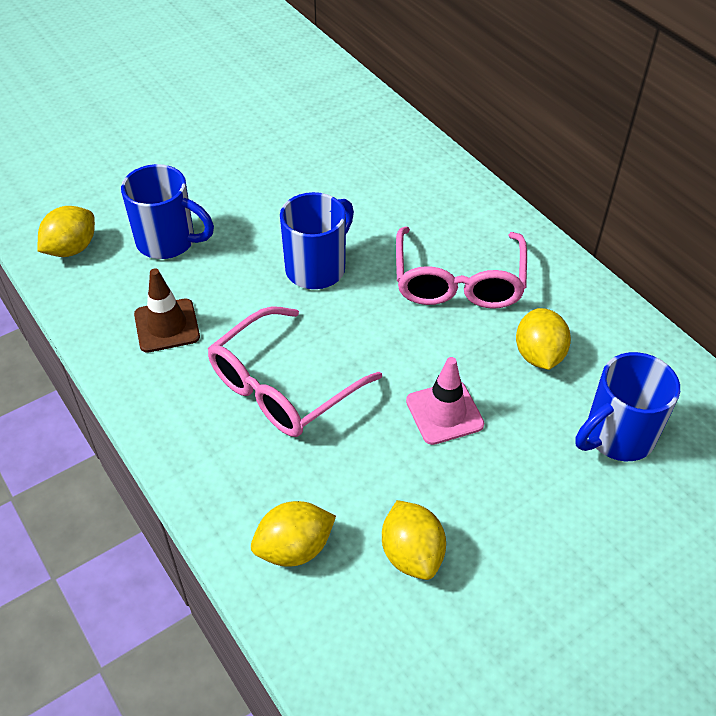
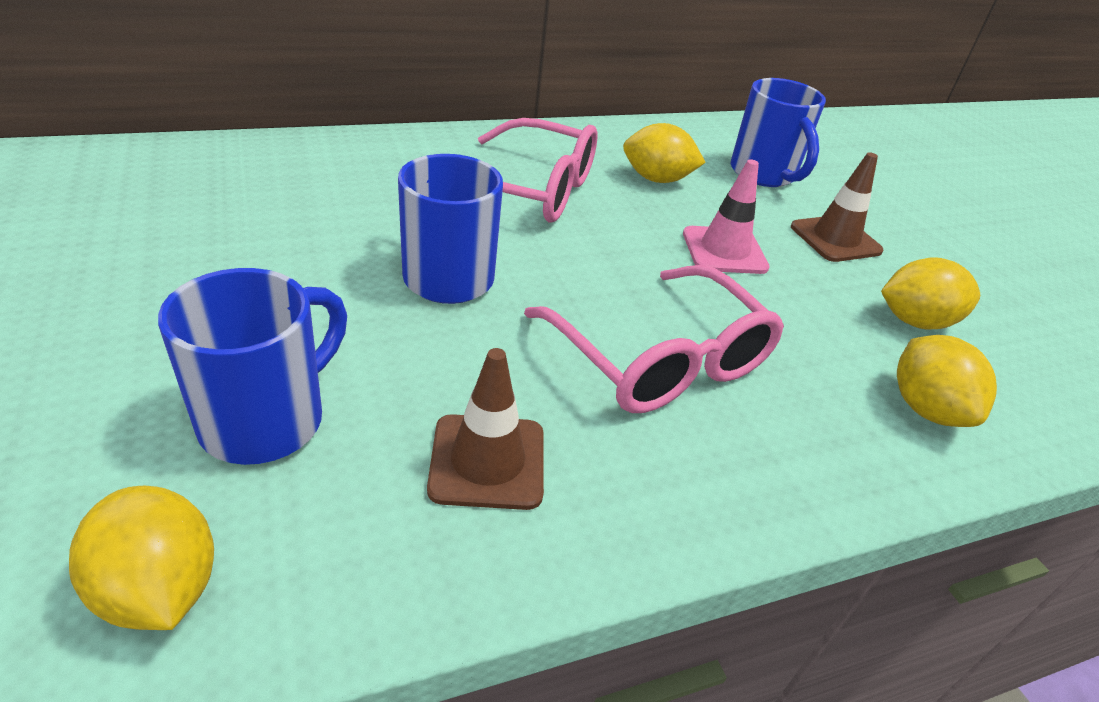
camera: 80 degrees left, 10 degrees down
(521, 497) = (835, 239): none -> brown traffic cone

